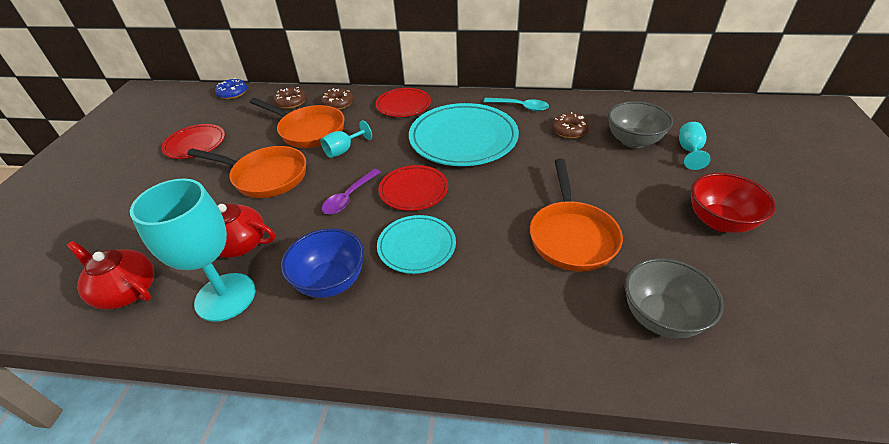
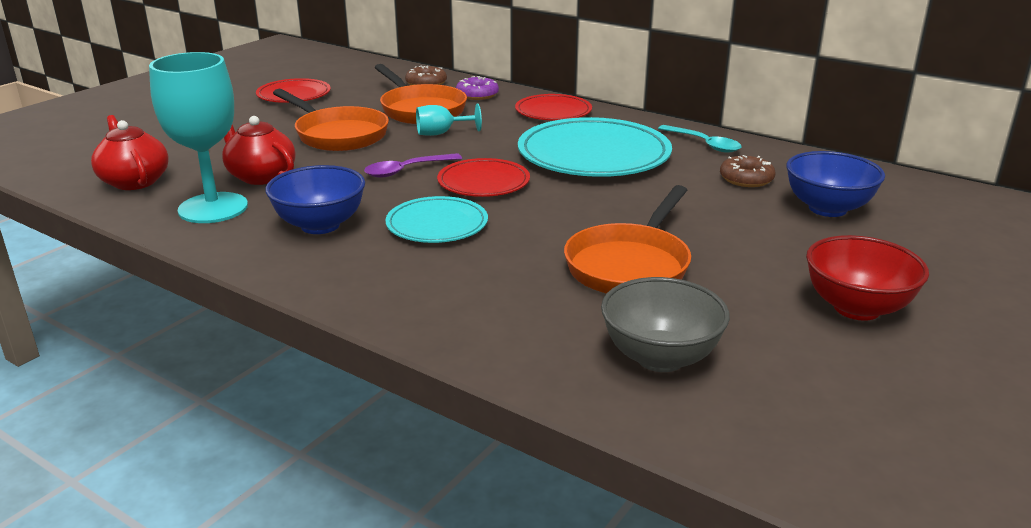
camera: 25 degrees right, 15 degrees down
(232, 93) = (371, 63): blue donut -> none
(338, 103) = (477, 95): brown donut -> purple donut
(633, 141) = (827, 209): grey bowl -> blue bowl
(689, 151) = (903, 237): turquoise goblet -> none

